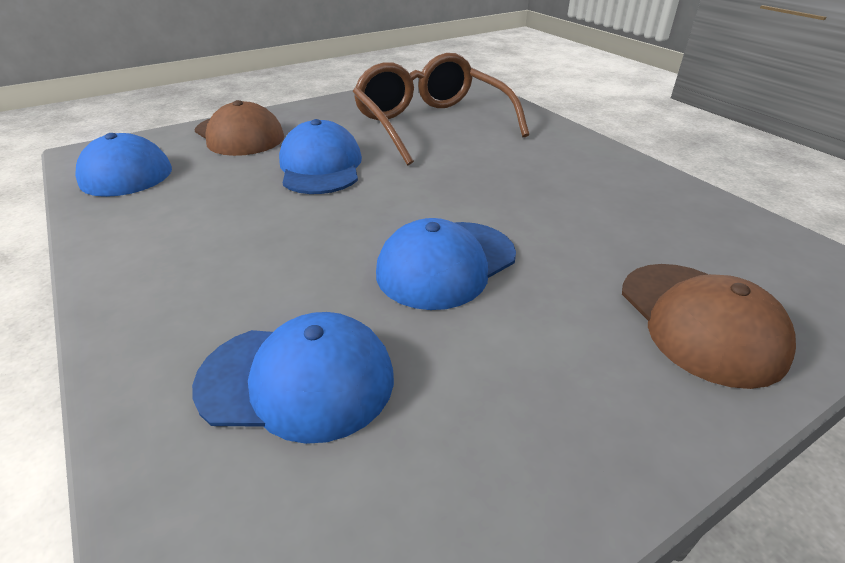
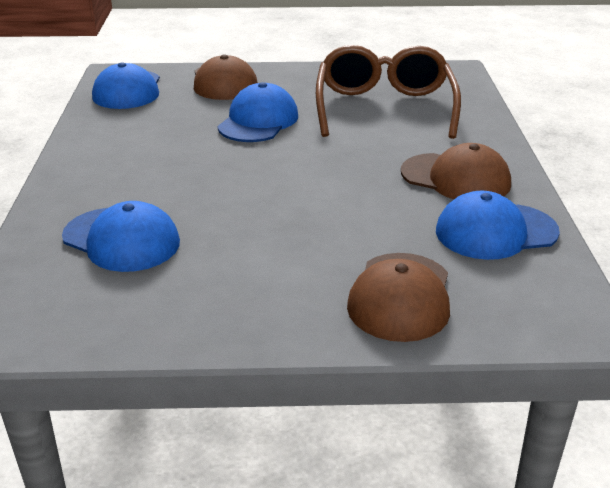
camera: 30 degrees right, 5 degrees down
(446, 264) = (271, 210): blue cap -> blue cap (495, 231)
(575, 173) = (456, 178): none -> brown cap

